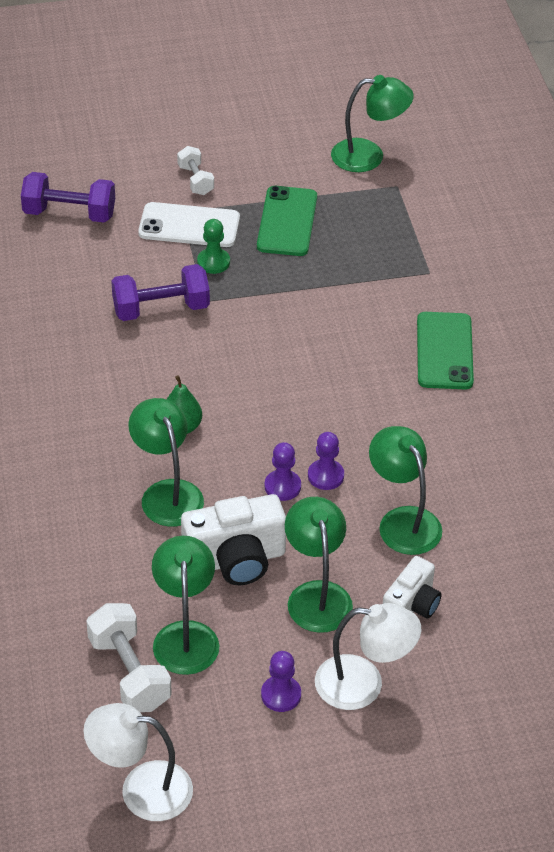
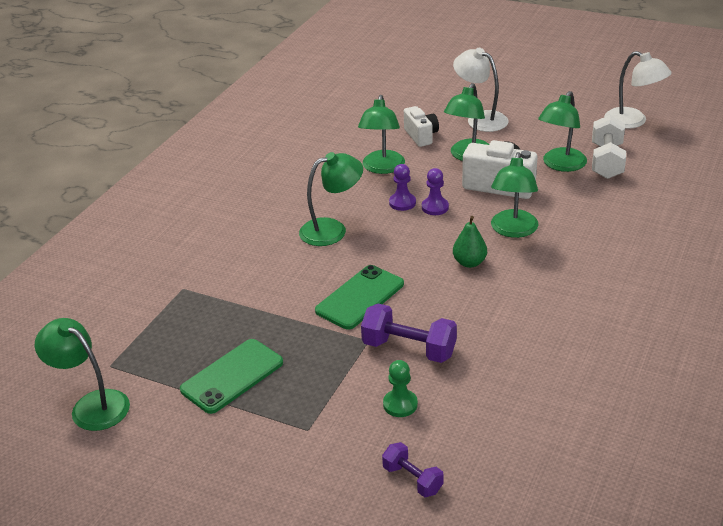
camera: 140 degrees left, 10 degrees down
(69, 213) = (412, 479): purple dumbbell -> purple dumbbell, size x0.60
(189, 226) = (315, 412): white phone -> none
(195, 180) = (262, 457): white dumbbell -> none
(213, 262) = (329, 369): green pawn -> green pawn (400, 404)
(281, 695) = (528, 128): purple pawn -> none
(364, 402) = (332, 229): none -> green lamp
(411, 605) = (421, 136): white camera -> white camera turned 90 degrees clockwise
(444, 351) = (243, 237): green phone -> green phone (360, 297)

